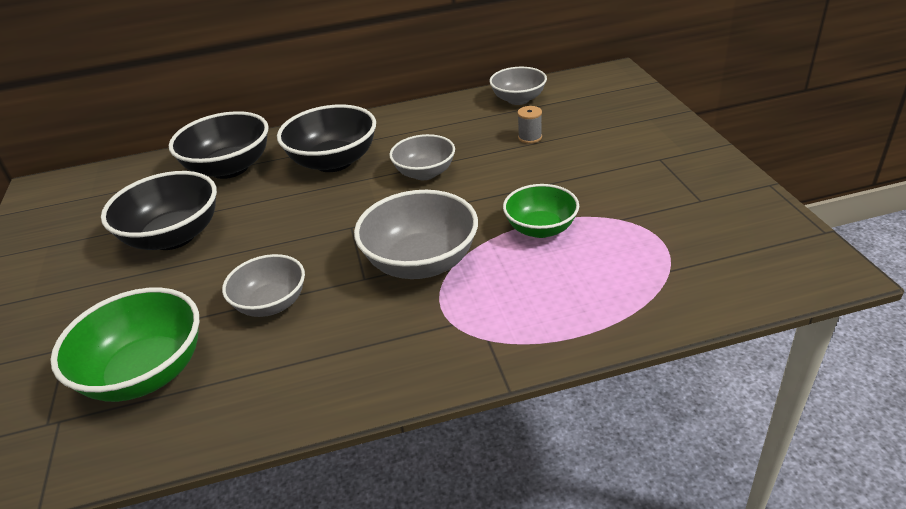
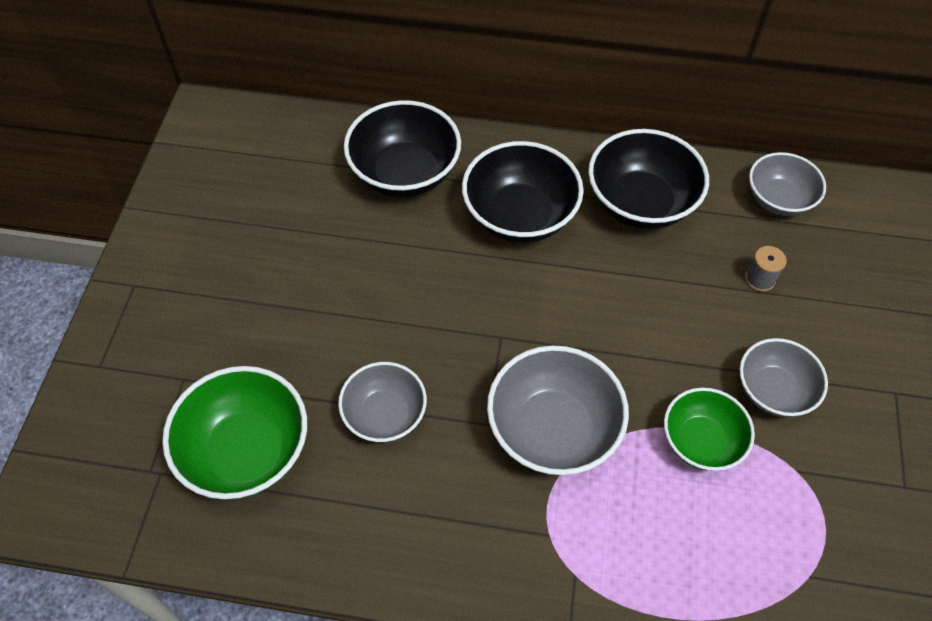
camera: 20 degrees right, 20 degrees up
(174, 236) = (319, 263): black bowl -> black bowl (640, 203)
(425, 173) = (612, 285): grey bowl -> grey bowl (773, 391)

